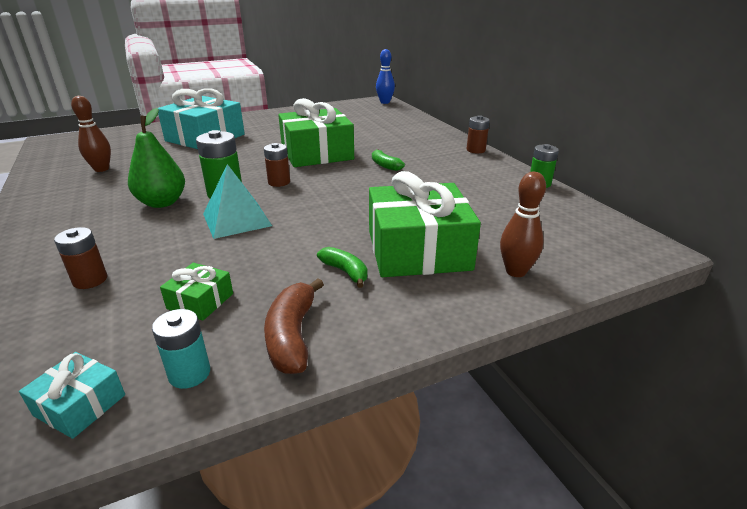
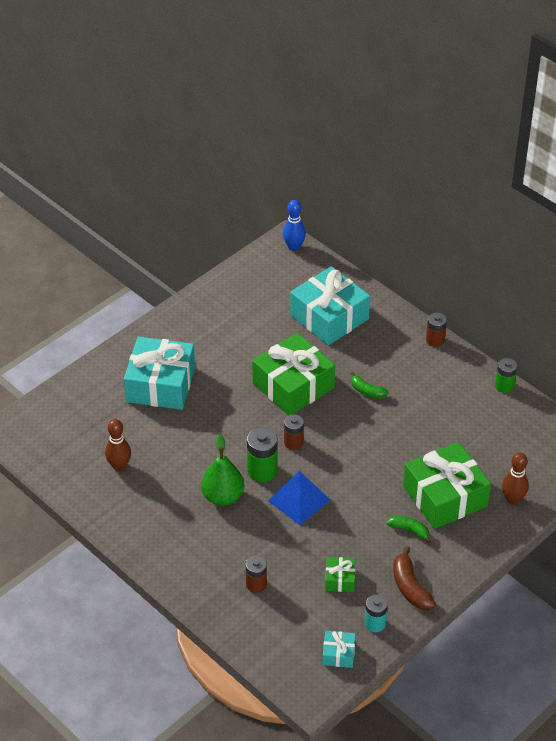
camera: 20 degrees left, 15 degrees up
(237, 219) = (299, 500): turquoise pyramid -> blue pyramid
(385, 129) = (329, 317): none -> turquoise gift

